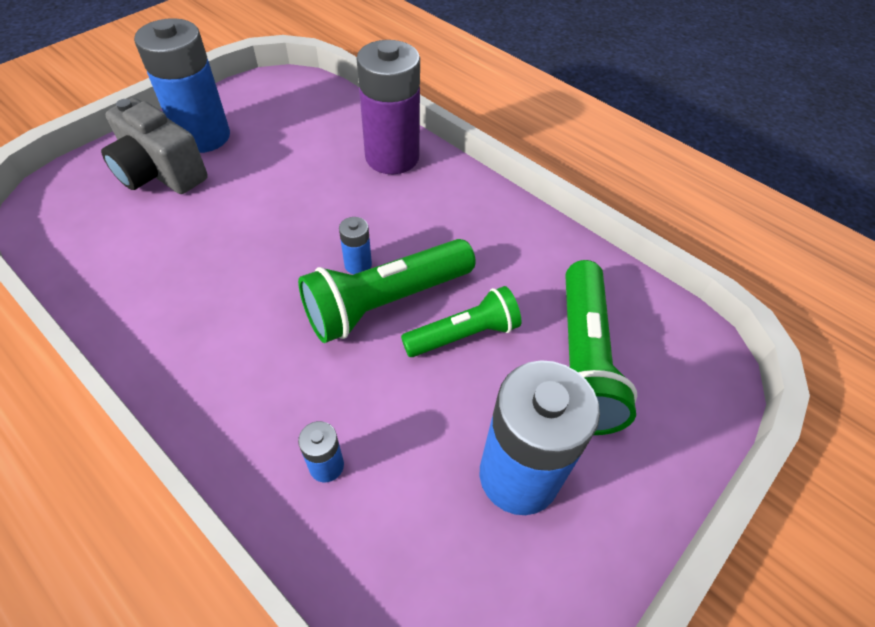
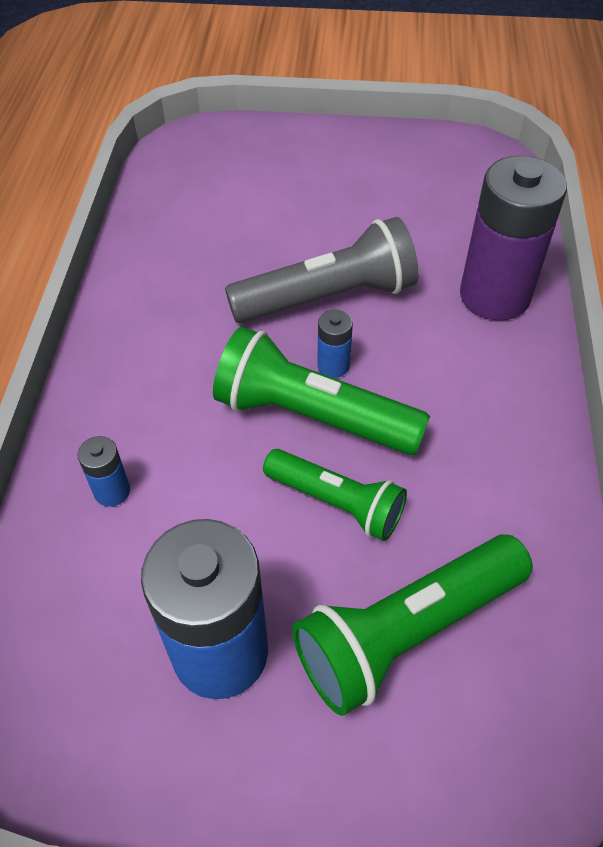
camera: 55 degrees right, 0 degrees up
(160, 173) = (287, 171): grey camera -> none
(203, 136) = (356, 161): blue battery -> none
(299, 229) = (327, 297): none -> grey flashlight

